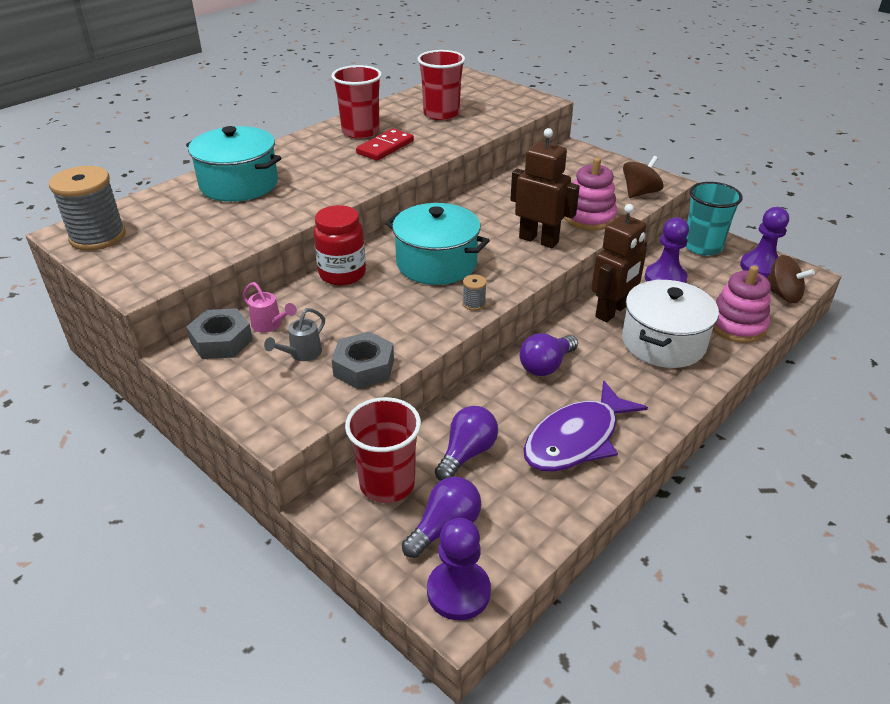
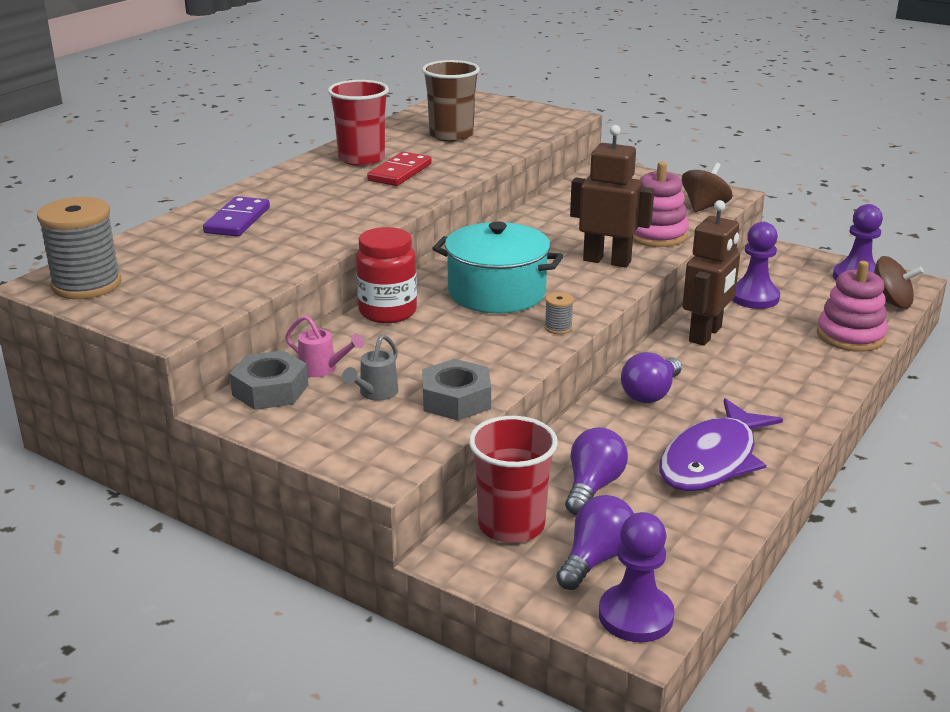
camera: 10 degrees left, 10 degrees down
(239, 184) = (237, 220): turquoise pot -> purple domino
(441, 114) = (451, 135): red cup -> brown cup
(663, 342) = (775, 359): white pot -> none
(702, 247) = (785, 263): turquoise cup -> none

